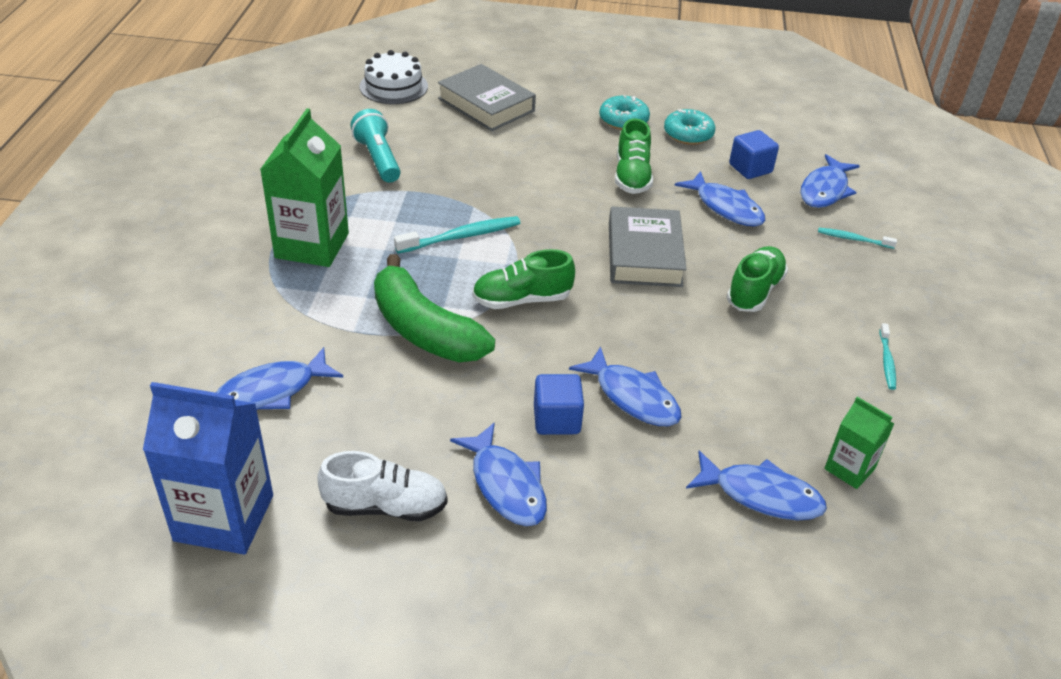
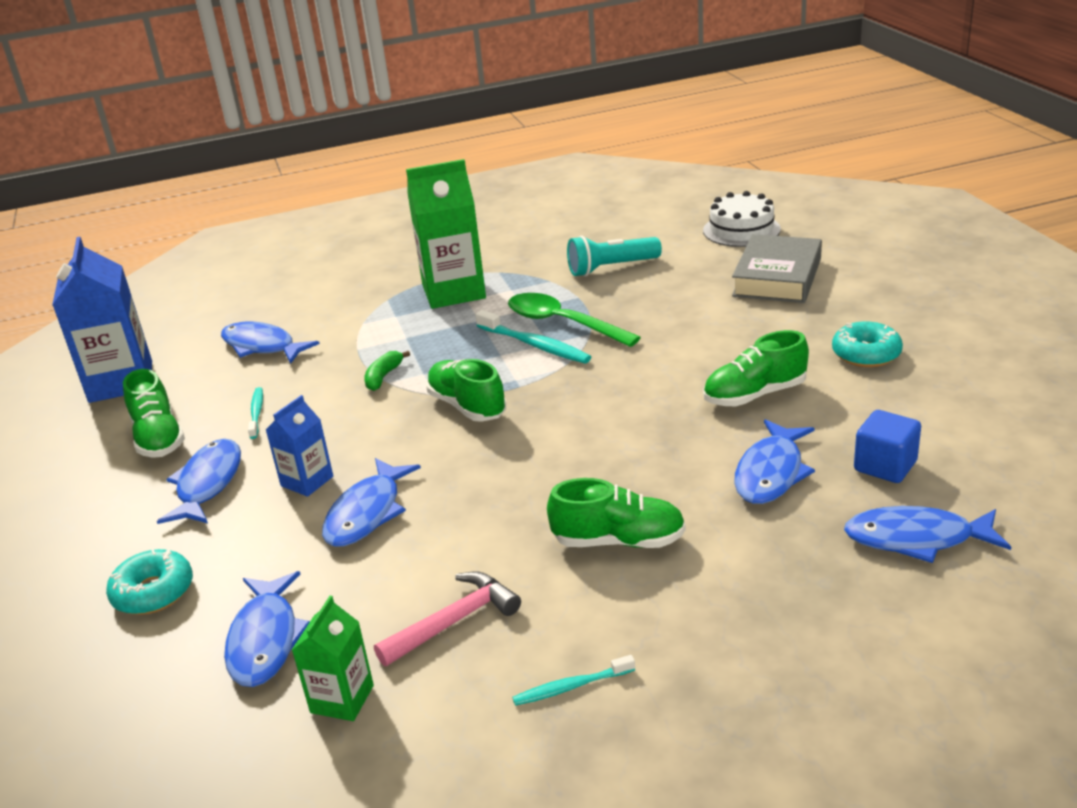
camera: 70 degrees right, 10 degrees down
(378, 159) = (611, 268): turquoise flashlight -> turquoise flashlight turned 150 degrees counterclockwise
(385, 506) = (158, 438): white shoe -> green shoe
(424, 329) = (383, 377): green banana -> green banana, size x0.41
(442, 212) = (563, 323): none -> green spoon
(506, 485) = (208, 484): blue fish -> blue fish turned 150 degrees clockwise
(556, 419) = (307, 481): blue cube -> blue carton
(644, 254) = (612, 448): grey book -> none
(688, 134) = (900, 401): turquoise donut -> turquoise donut (153, 592)
(796, 391) = (453, 622): none -> pink hammer
(853, 239) = (823, 593): turquoise toothbrush -> turquoise toothbrush (256, 413)

